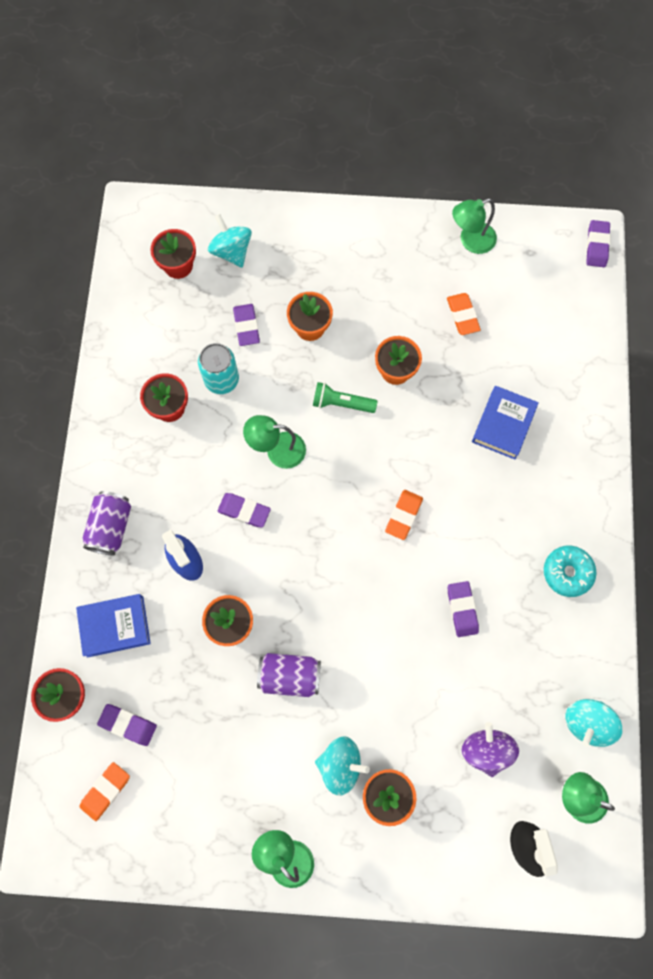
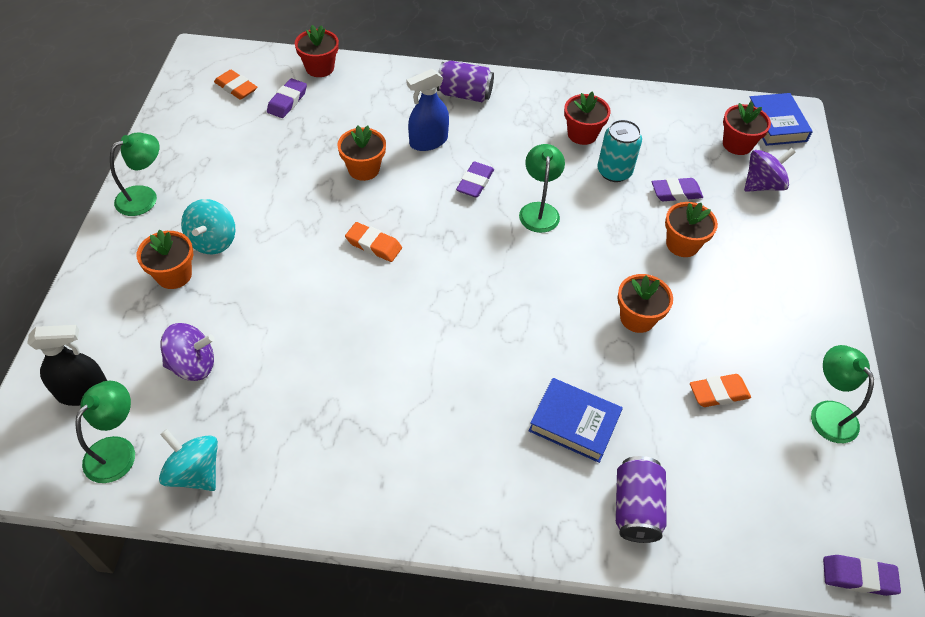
camera: 90 degrees right, 20 degrees down
(115, 626) = (374, 95): blue book -> blue book (776, 124)
(231, 251) = (762, 185): turquoise spinning top -> purple spinning top
(289, 676) = (307, 208): purple can -> purple can (636, 508)
(341, 403) = (594, 266): green flashlight -> none
(403, 515) = (463, 312): orange eraser -> orange eraser (374, 245)
(462, 609) = (350, 357): purple eraser -> none
(567, 572) = (379, 474): turquoise donut -> none

